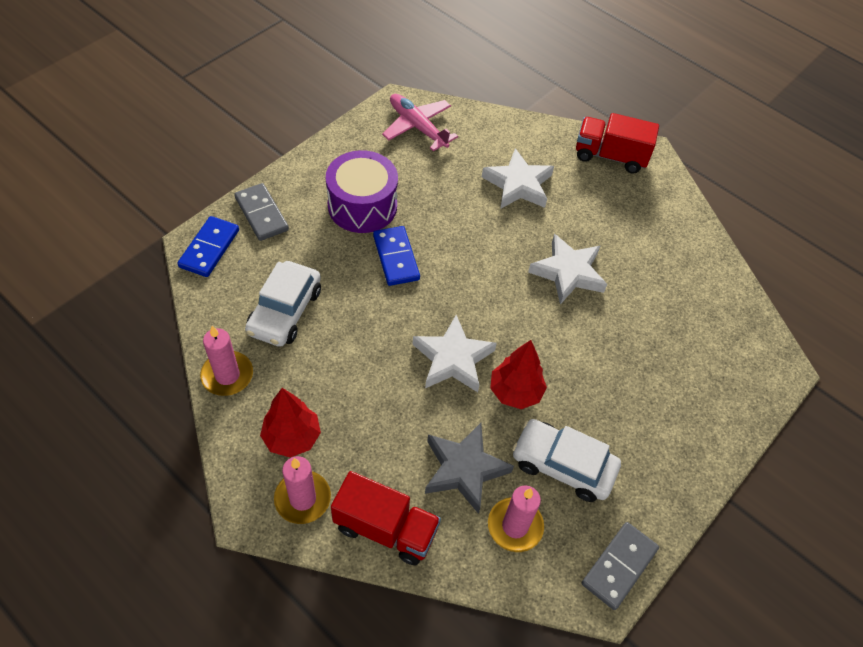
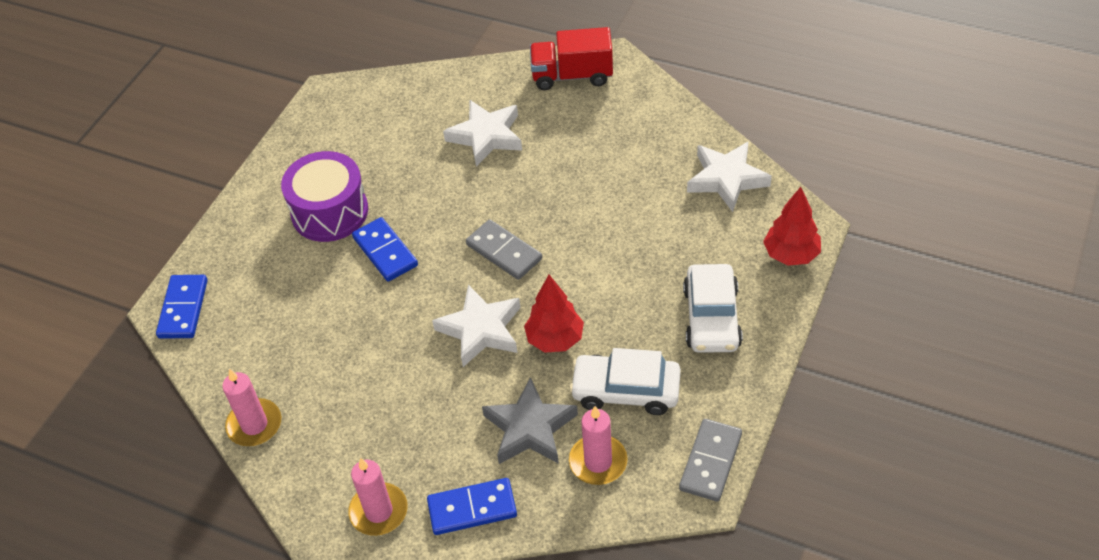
camera: 10 degrees left, 5 degrees down
(262, 214) = (225, 255): grey domino -> grey domino (504, 252)
(285, 311) = (289, 343): white car -> white car (711, 318)
(292, 437) = (345, 460): red tree -> red tree (791, 255)
(385, 528) = (472, 509): red truck -> blue domino
(418, 127) = (358, 112): pink plane -> none
(568, 272) = (568, 207): white star -> white star (726, 179)

